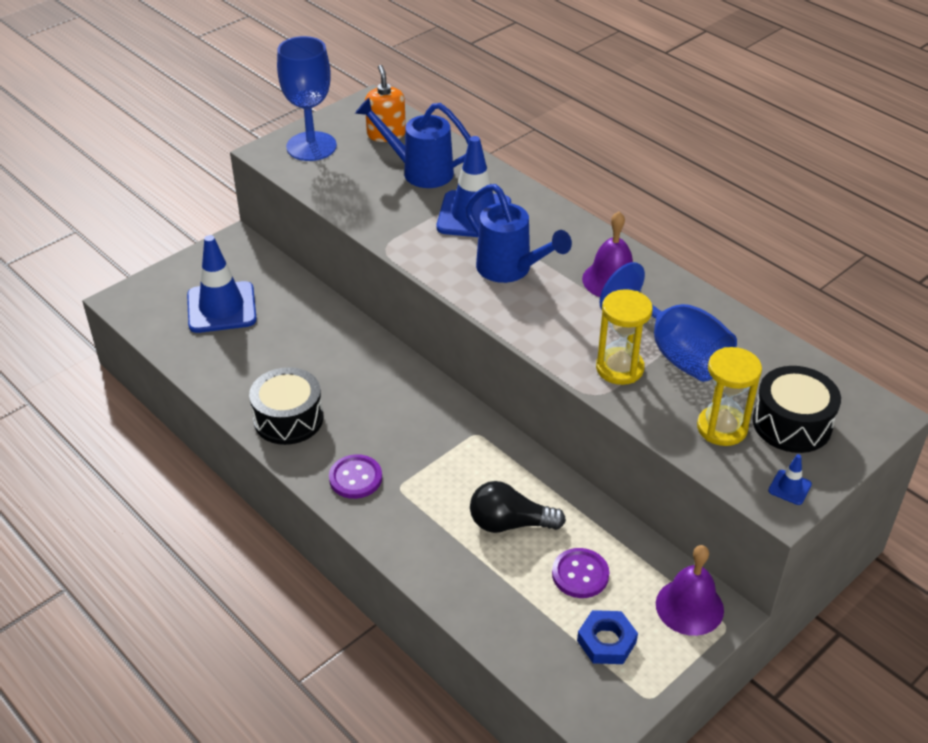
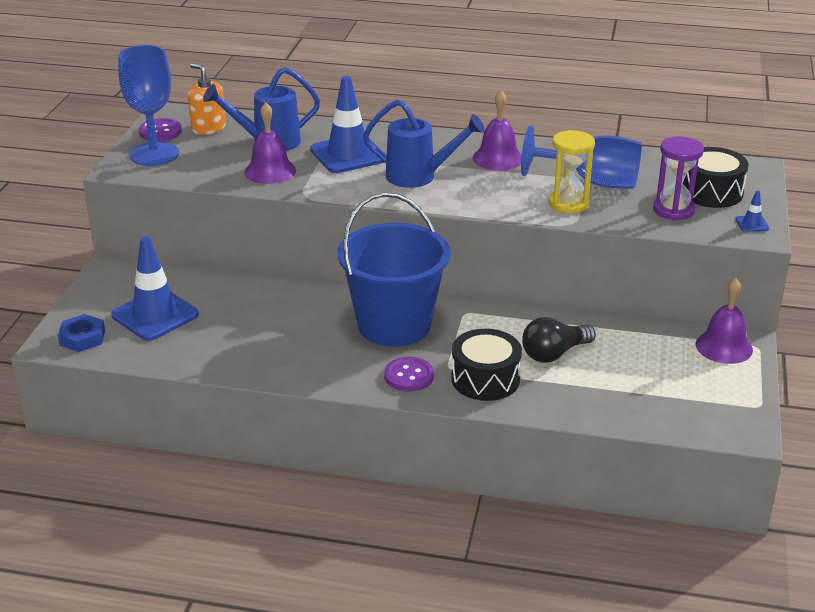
camera: 35 degrees left, 10 degrees down
(288, 419) = (308, 362): black drum -> black drum (485, 379)
(385, 206) = (270, 171): none -> purple bell
(399, 415) = (394, 325): none -> blue bucket
(580, 574) = (636, 361): purple button -> purple button (160, 132)
(606, 641) = (697, 389): blue nut -> blue nut (82, 338)
(722, 428) = (673, 210): yellow hourglass -> purple hourglass

